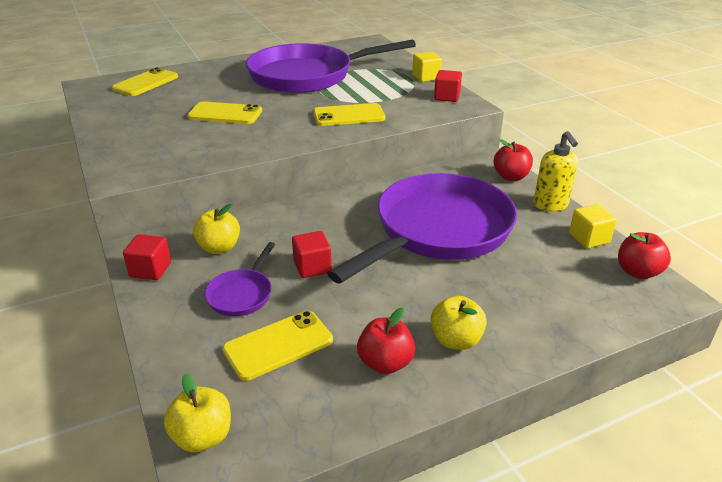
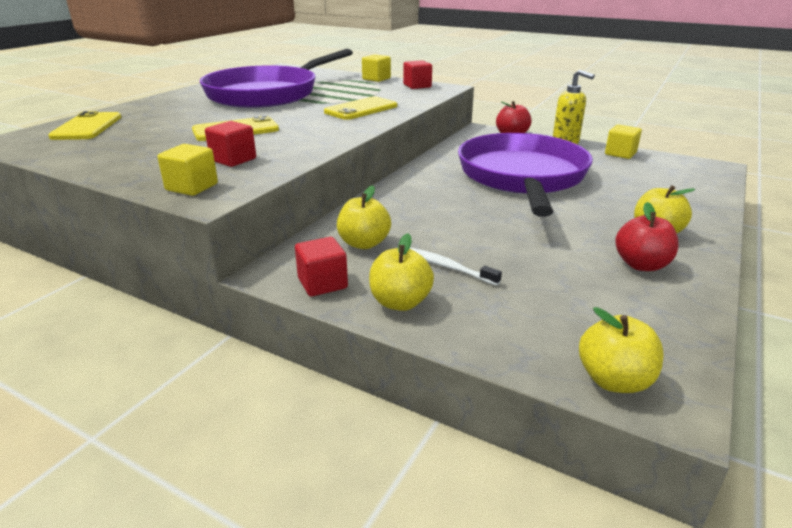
camera: 35 degrees left, 5 degrees down
(122, 164) = (192, 187): none -> yellow cube
(171, 307) = (400, 302): none -> yellow apple
(242, 294) = (448, 267): purple pan -> white toothbrush
(278, 345) = (546, 288): yellow phone -> none
(312, 267) = (472, 228): red cube -> red cube (233, 160)
(638, 272) = (677, 162): red apple -> none

